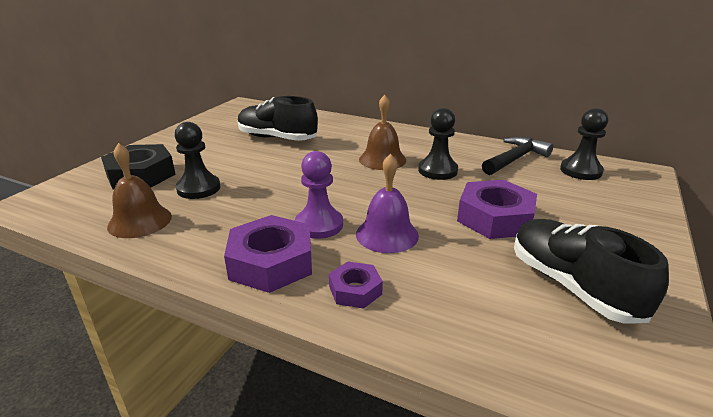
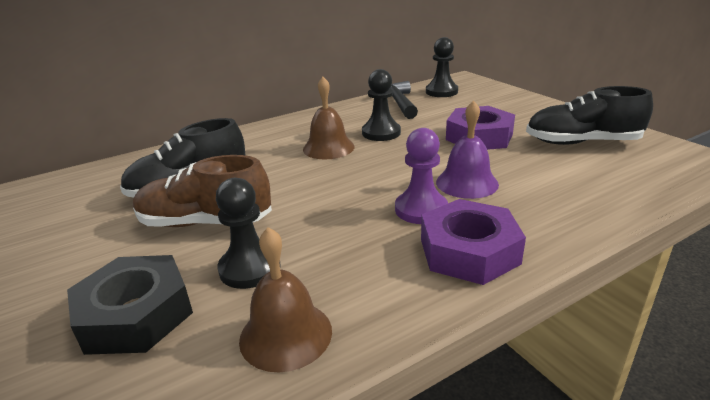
camera: 55 degrees left, 0 degrees up
(239, 158) = (205, 222): none -> brown shoe
(355, 290) = (543, 219): purple nut -> none

